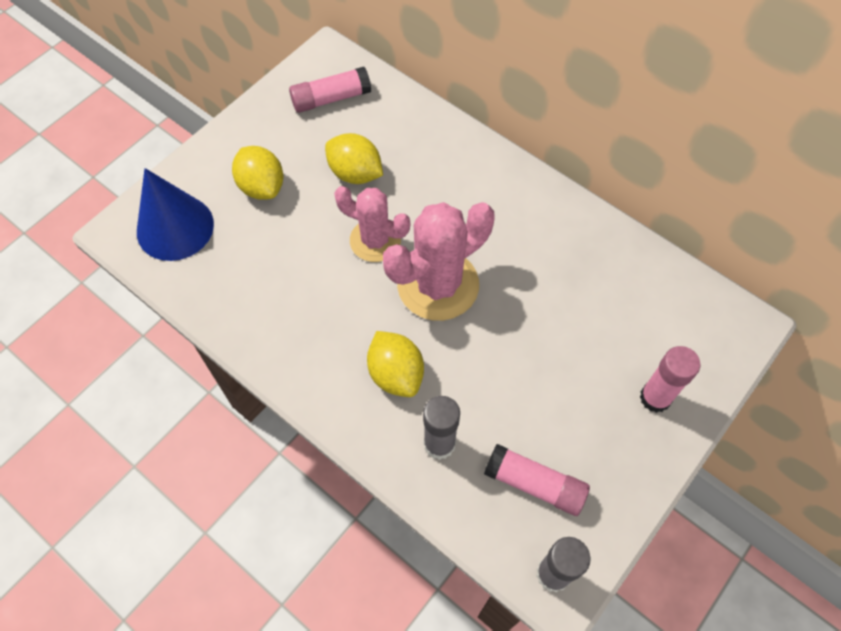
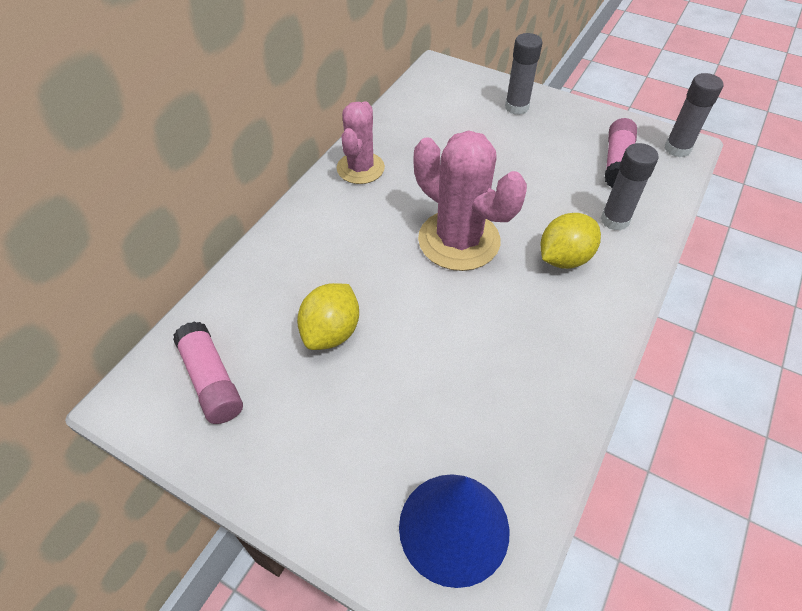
camera: 100 degrees left, 10 degrees down
(262, 186) = (366, 431): yellow lemon -> none
(375, 240) = (419, 298): pink cactus -> pink cactus (360, 168)
(655, 398) = (516, 107): pink glue stick -> grey glue stick

